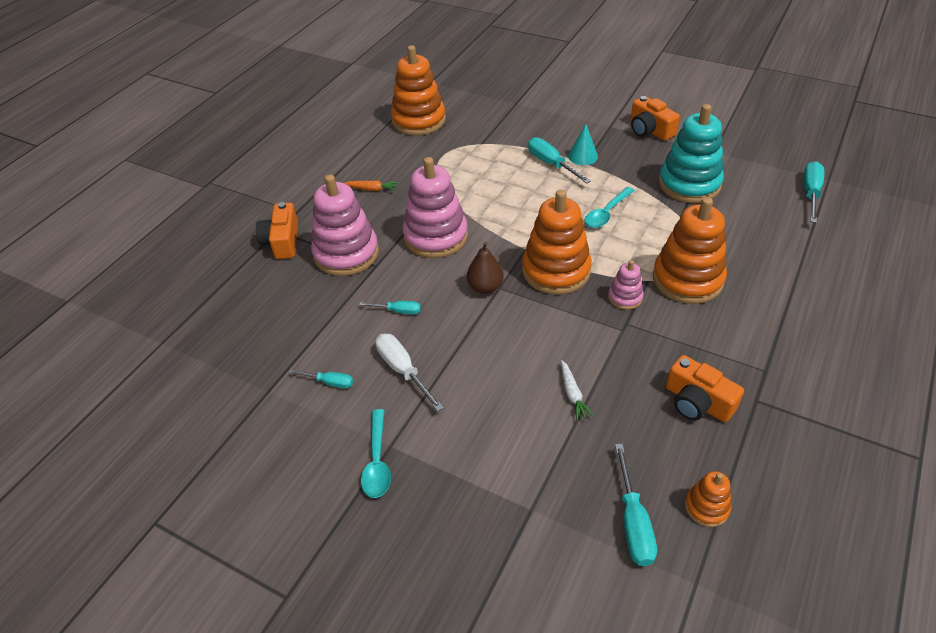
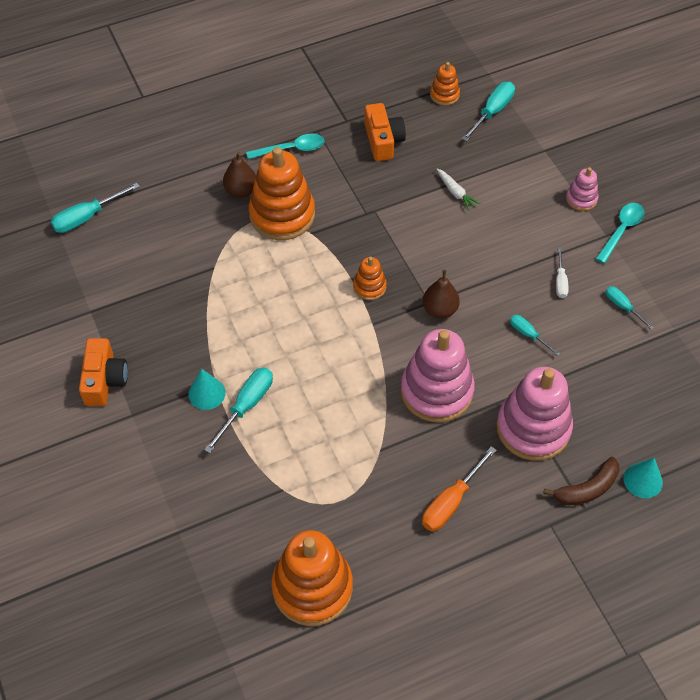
camera: 145 degrees left, 10 degrees up
(242, 267) = (643, 480): none -> turquoise cone
(282, 241) = (587, 489): orange camera -> brown banana
(371, 189) = (451, 502): orange carrot -> orange screwdriver
(403, 370) = (560, 281): white screwdriver -> white screwdriver, size x0.60
(551, 164) = (246, 405): turquoise screwdriver -> turquoise screwdriver turned 150 degrees counterclockwise
(556, 270) = (369, 287): orange stacking toy -> orange stacking toy, size x0.48
(572, 394) = (455, 192): white carrot -> white carrot turned 120 degrees clockwise
(606, 213) = (266, 312): turquoise spoon -> turquoise spoon (291, 149)
(625, 297) = (344, 231): pink stacking toy -> pink stacking toy (581, 199)
(689, 184) = (162, 292): turquoise stacking toy -> none
(744, 276) = (241, 191): none -> brown pear

